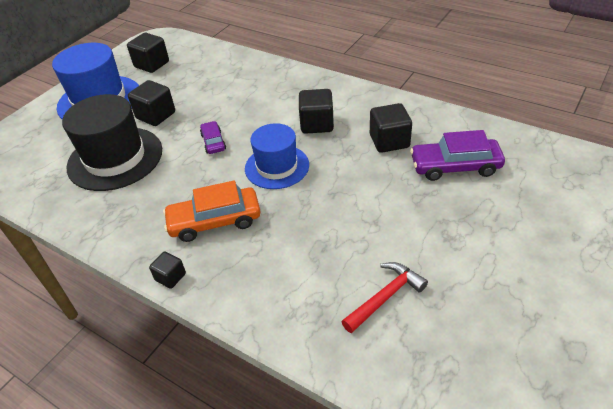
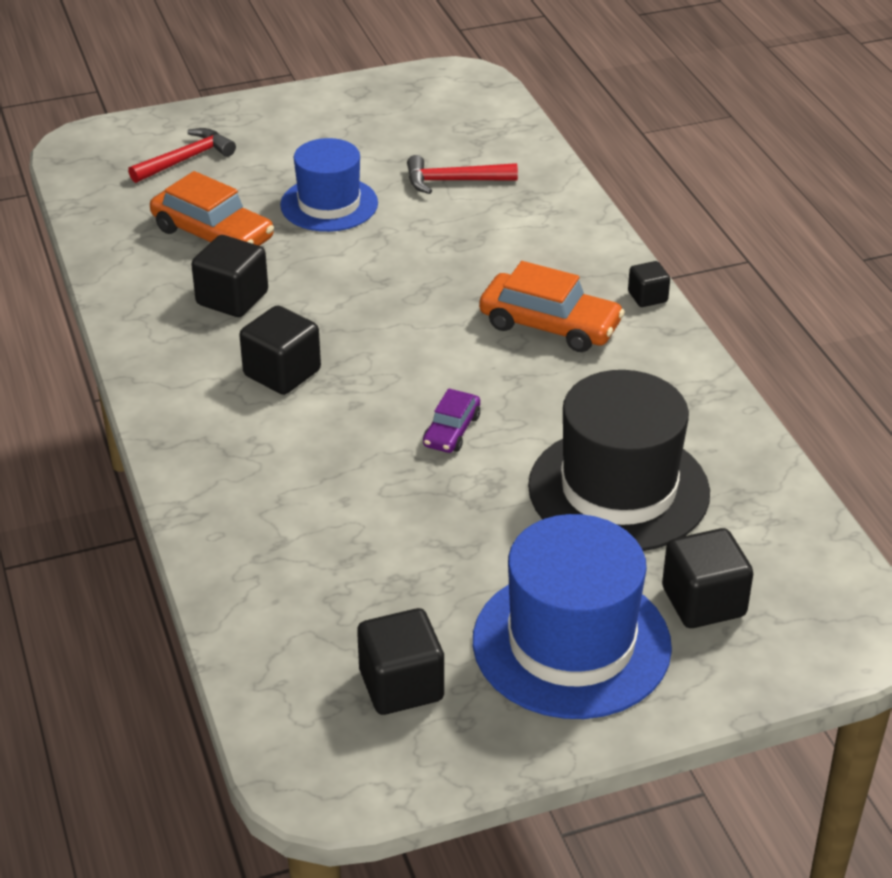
camera: 145 degrees left, 5 degrees down
(156, 115) = (496, 537): black cube -> black cube (703, 602)
(277, 166) = (407, 346): blue hat -> blue hat (329, 204)
(455, 166) = (213, 234): purple car -> orange car
(555, 202) = (186, 159): none -> red hammer

